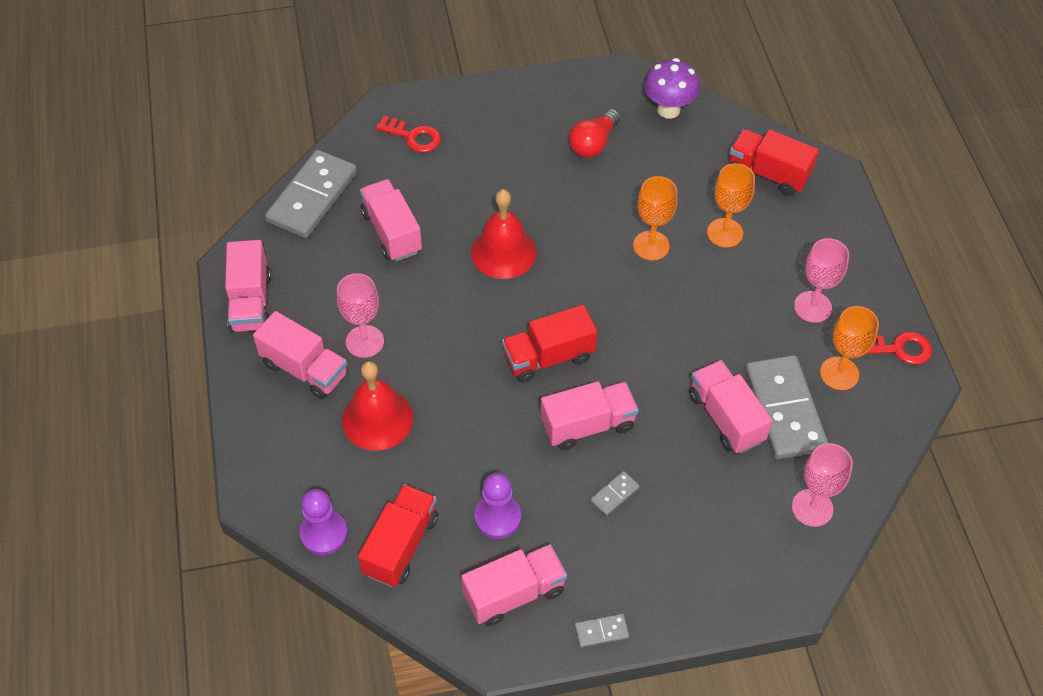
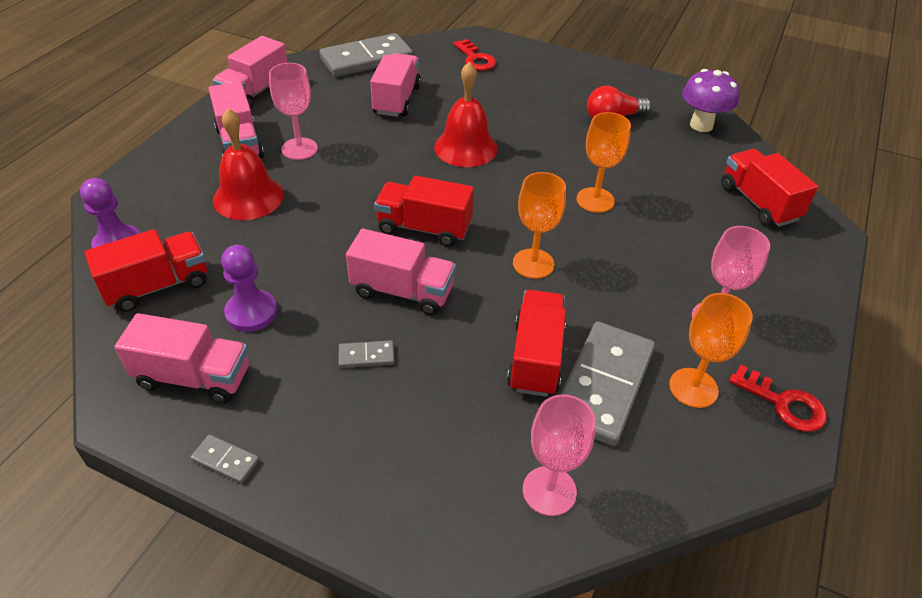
camera: 35 degrees right, 10 degrees down
(725, 233) = (674, 223): orange goblet -> orange goblet (533, 263)
(726, 418) = (536, 357): pink truck -> red truck

